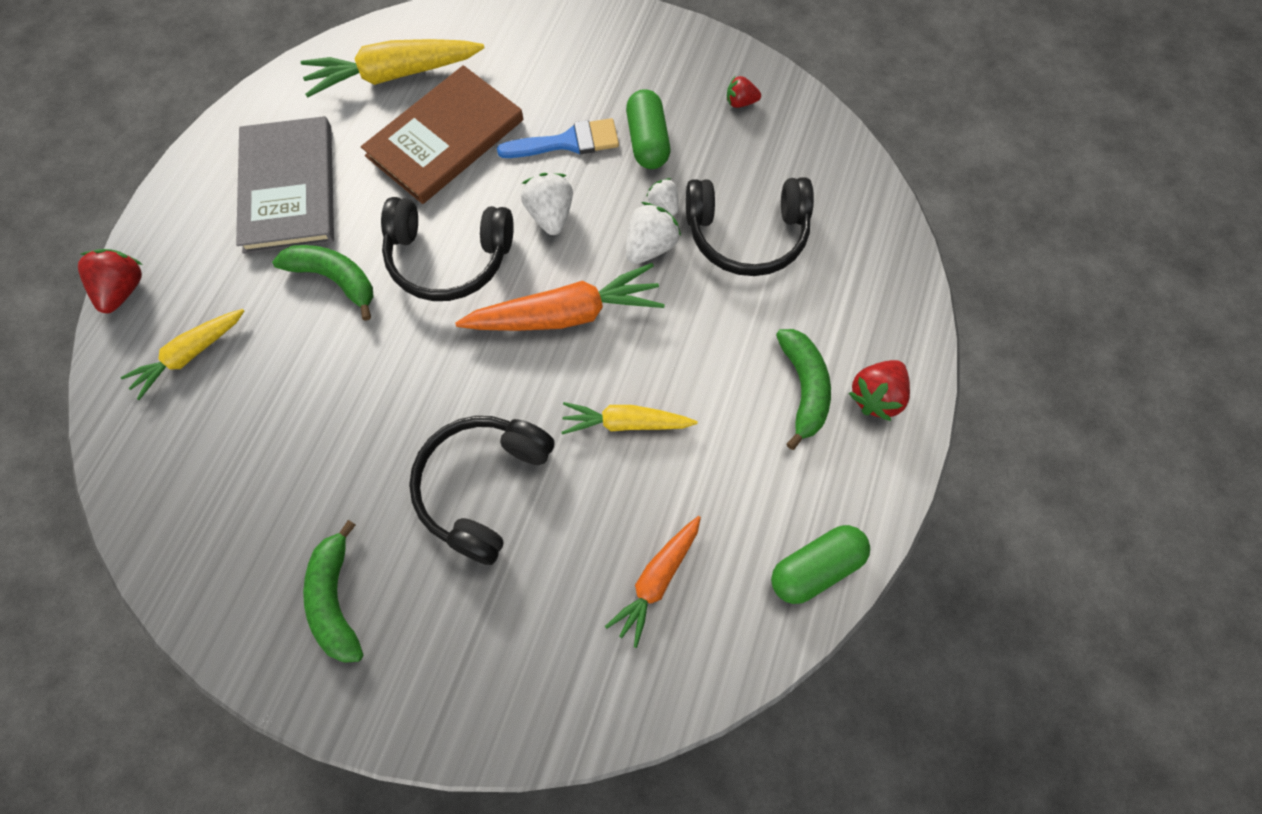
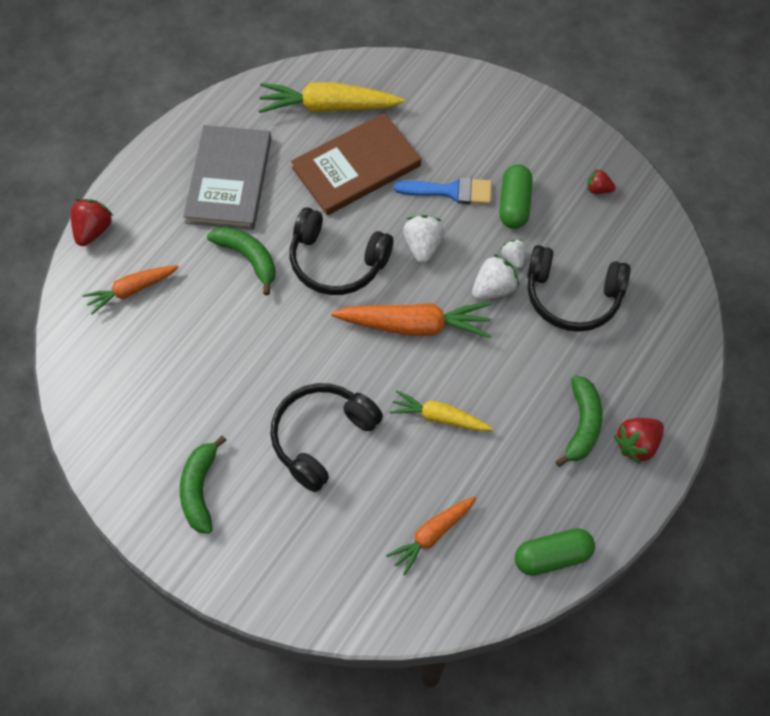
camera: 15 degrees right, 5 degrees down
(189, 355) = (131, 290): yellow carrot -> orange carrot

